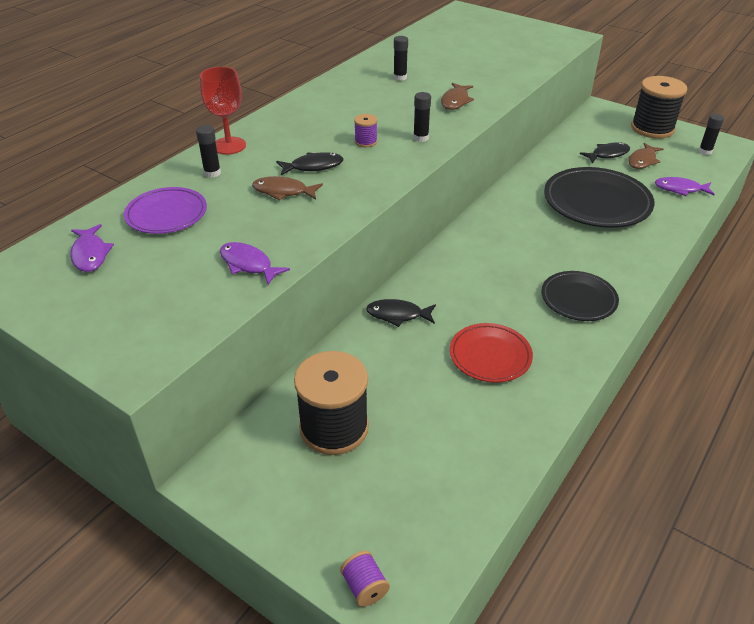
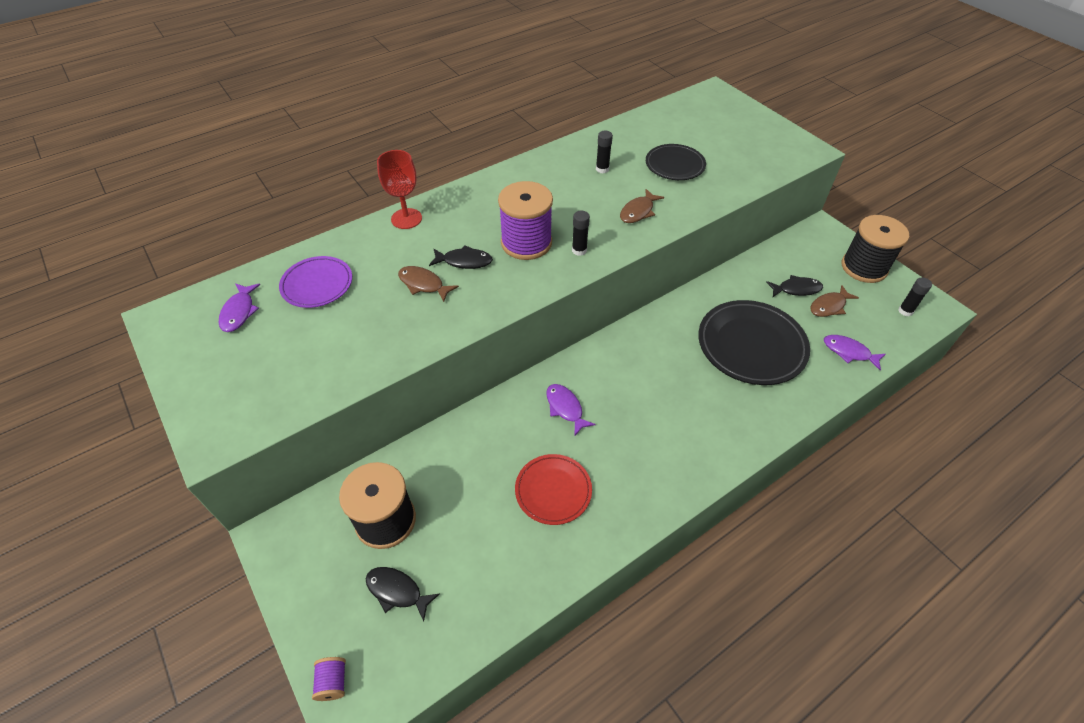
camera: 20 degrees right, 10 degrees up
(212, 173) = (376, 247): black glue stick -> none
(248, 264) = (352, 359): purple fish -> purple fish (565, 408)
(366, 142) = (526, 243): purple spool -> purple spool, size x2.34
(398, 315) = (496, 421): black fish -> black fish (397, 591)
(578, 299) = (669, 454): black plate -> black plate (674, 165)

